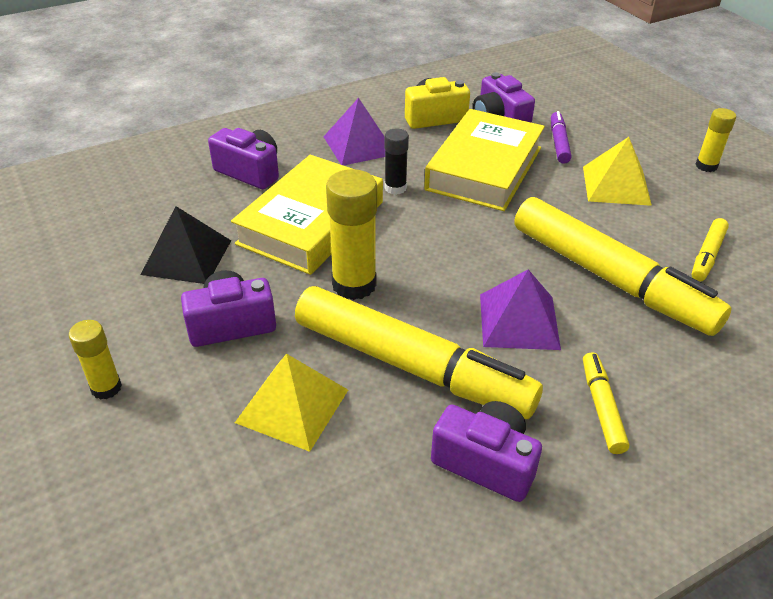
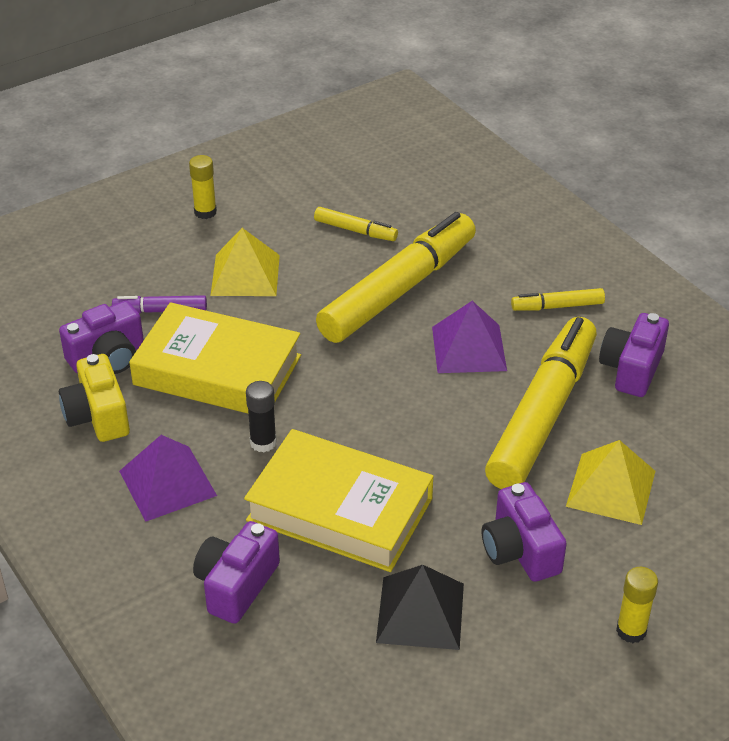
camera: 95 degrees left, 0 degrees up
(354, 284) = (441, 463): yellow glue stick -> none

